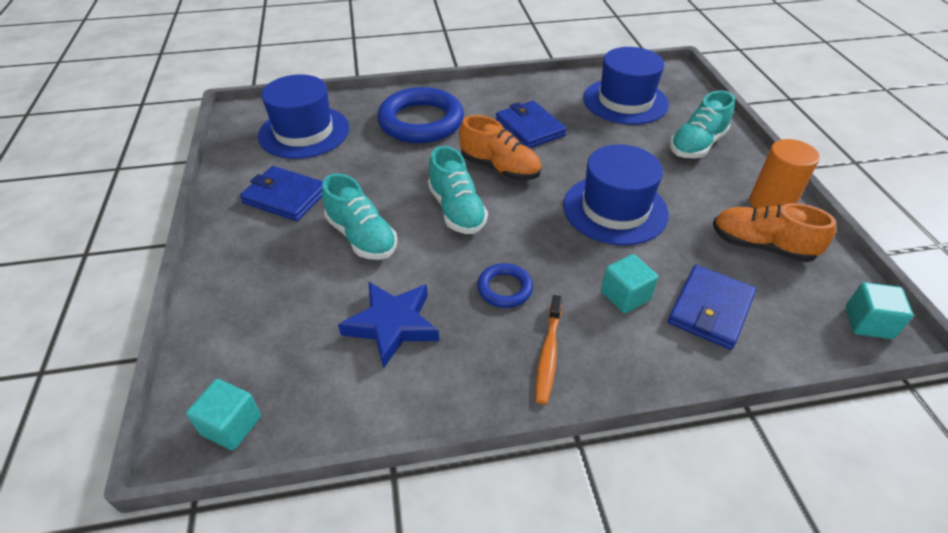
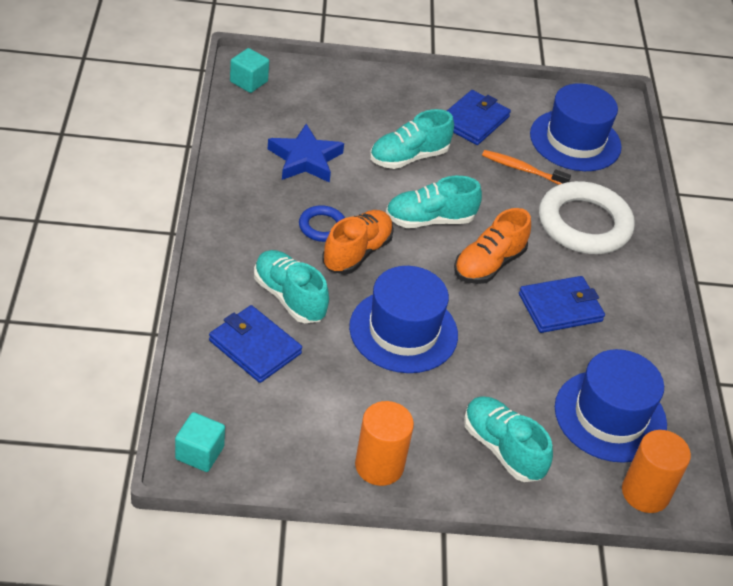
camera: 95 degrees right, 0 degrees up
(421, 122) = (584, 224): blue ring -> white ring
(548, 354) = (247, 233): orange toothbrush -> orange toothbrush (522, 169)
(625, 296) = (289, 297): turquoise cube -> turquoise shoe
(680, 86) = (645, 493): none -> orange cylinder
(761, 246) = (319, 423): orange shoe -> orange shoe (357, 252)

